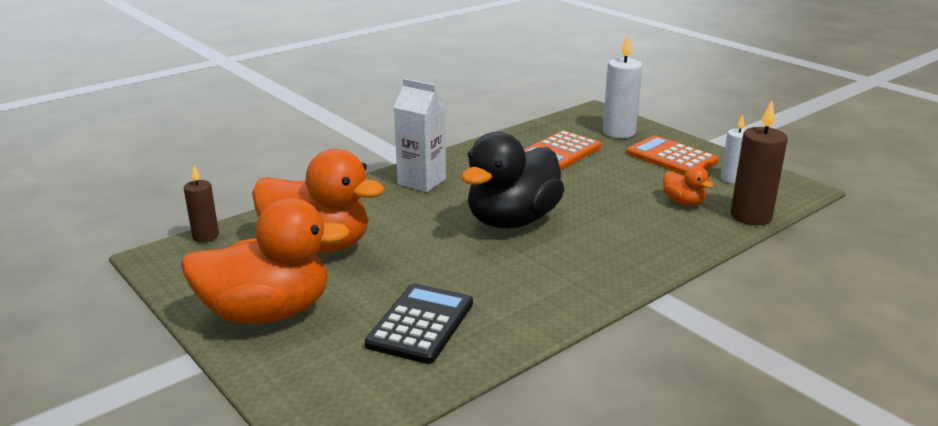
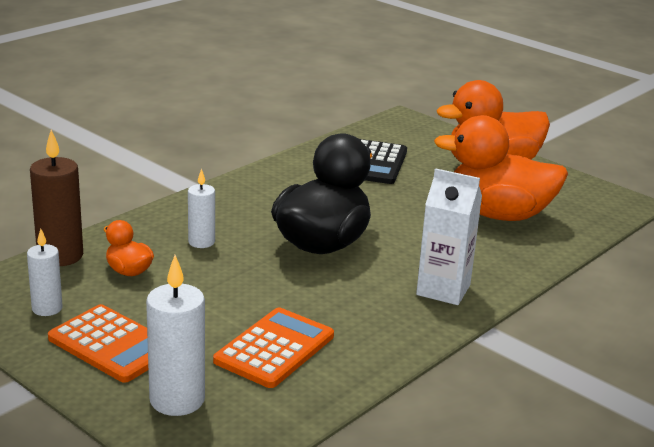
camera: 170 degrees right, 0 degrees up
(205, 236) = (609, 220): brown candle -> none
(627, 225) = (201, 242): none -> white candle

